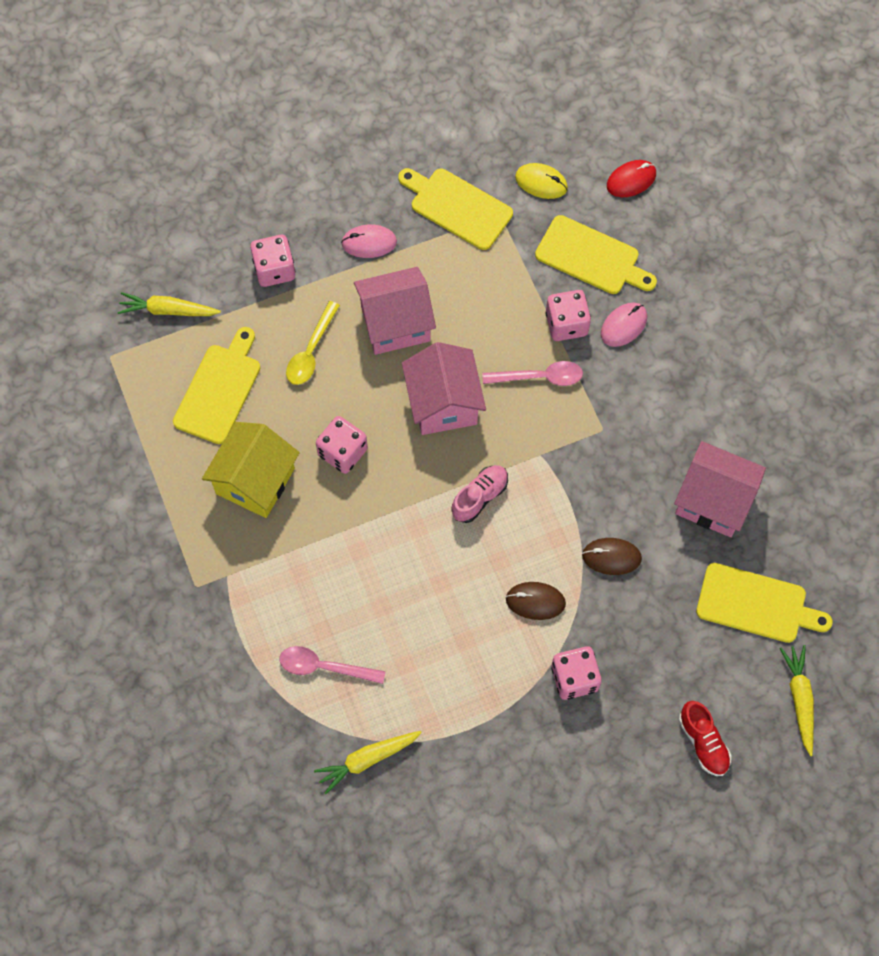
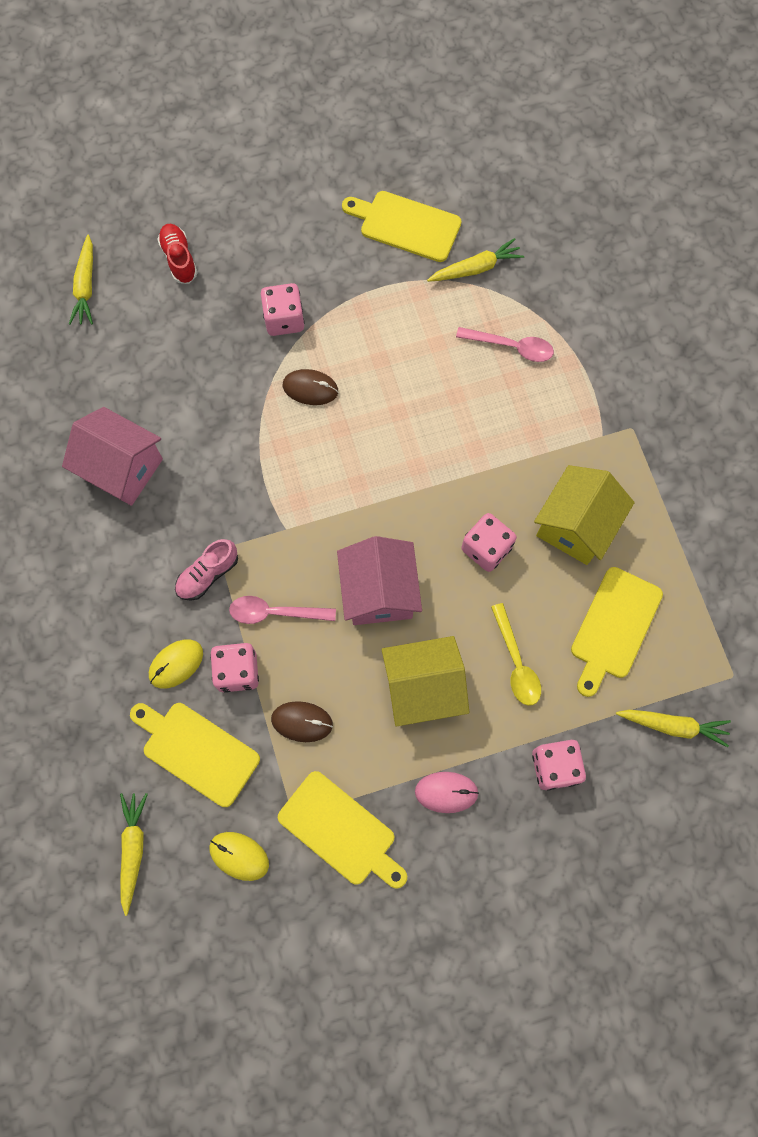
camera: 175 degrees left, 5 degrees up
(311, 351) = (516, 663): yellow spoon -> yellow spoon turned 135 degrees clockwise
(395, 323) = (423, 688): pink house -> yellow house
(479, 497) = (352, 491): pink shoe -> pink shoe (208, 574)
(611, 557) = (232, 423): brown mouse -> brown mouse (302, 722)
(623, 325) = (176, 664): pink mouse -> yellow mouse
(631, 180) = (133, 849): red mouse -> yellow carrot
(756, 604) = (104, 369): yellow cutting board -> yellow cutting board (406, 225)

